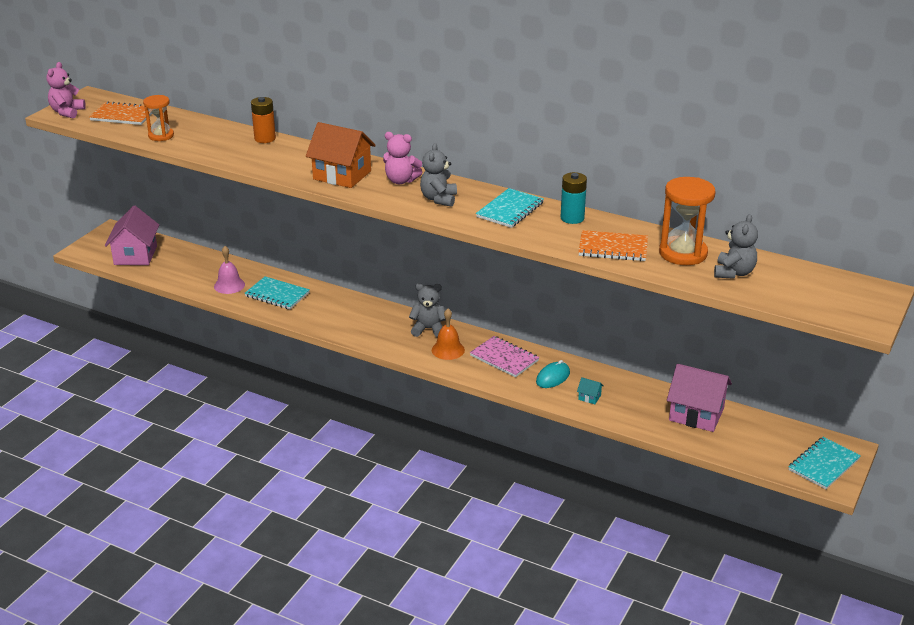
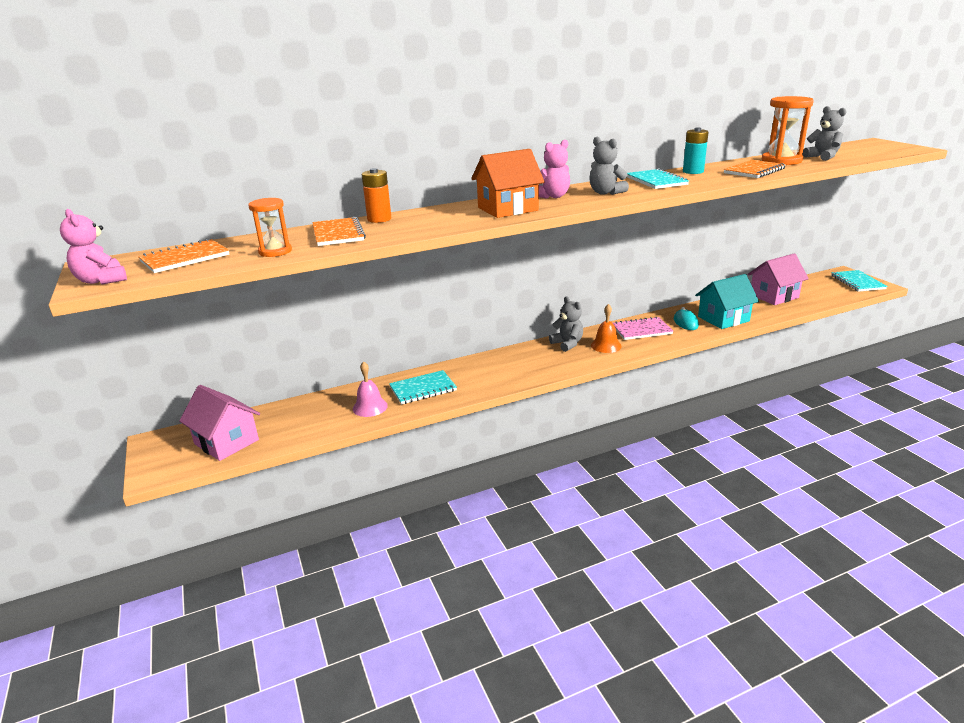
camera: 50 degrees left, 5 degrees down
(216, 139) = (338, 234): none -> orange notebook
(428, 329) = (567, 344): grey teddy bear -> grey teddy bear turned 105 degrees clockwise
(589, 397) = (723, 319): turquoise house -> turquoise house, size x2.48

